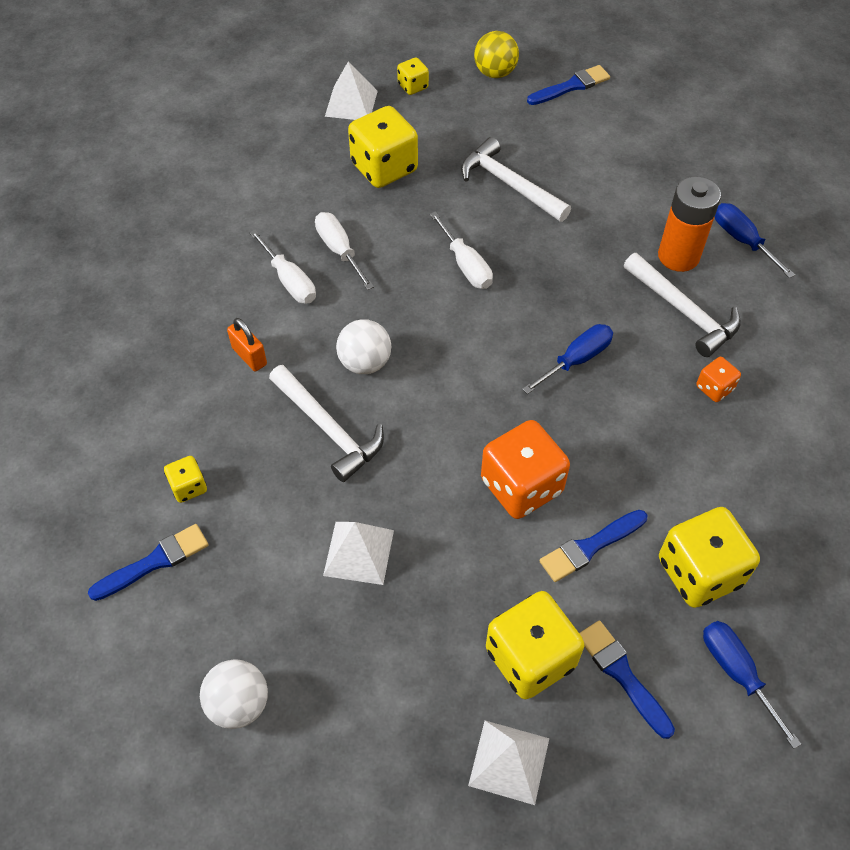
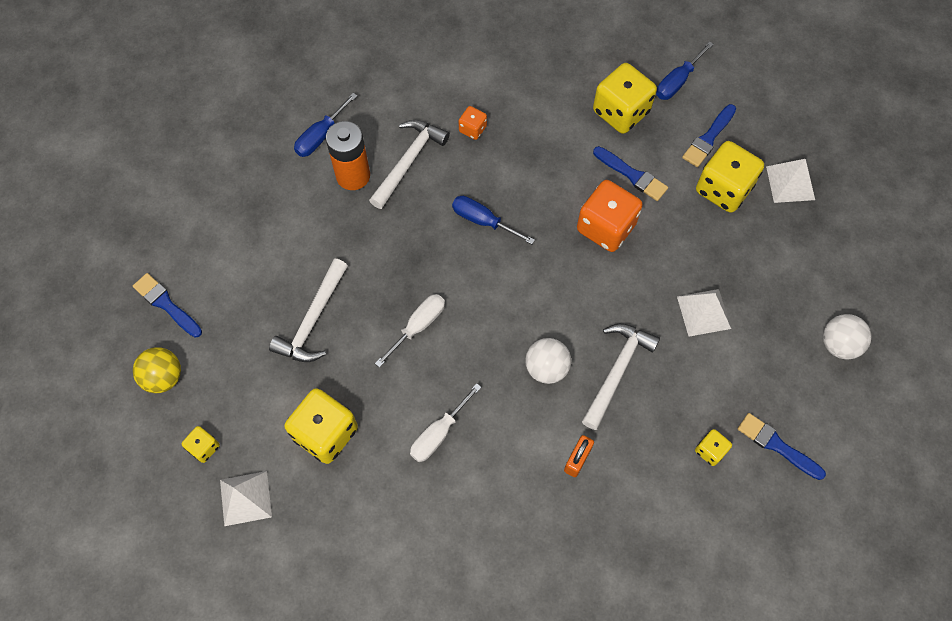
camera: 110 degrees left, 10 degrees up
(289, 281) = (488, 461): white screwdriver -> none

